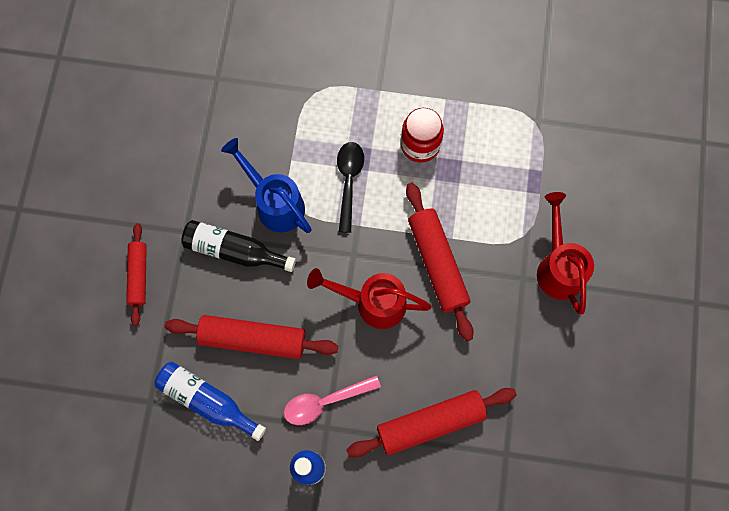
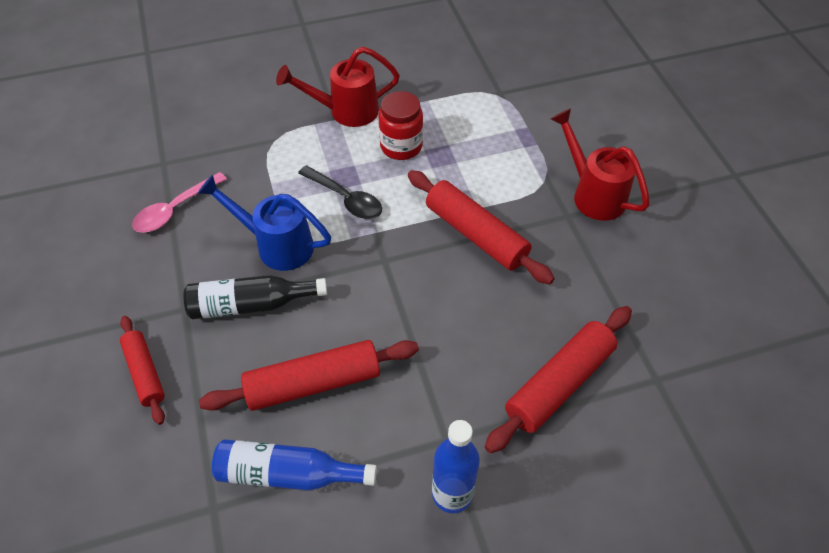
camera: 25 degrees left, 20 degrees down
(324, 402) = (430, 413): pink spoon -> pink spoon (175, 210)
(349, 181) = (346, 199): black spoon -> black spoon turned 150 degrees clockwise
(372, 302) = (429, 294): red watering can -> red watering can (345, 111)

